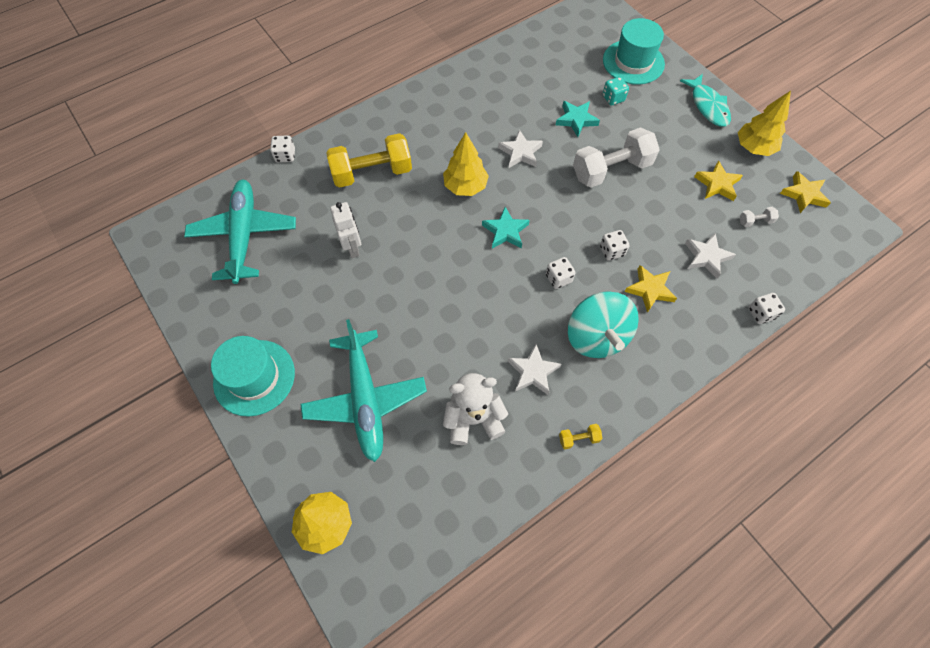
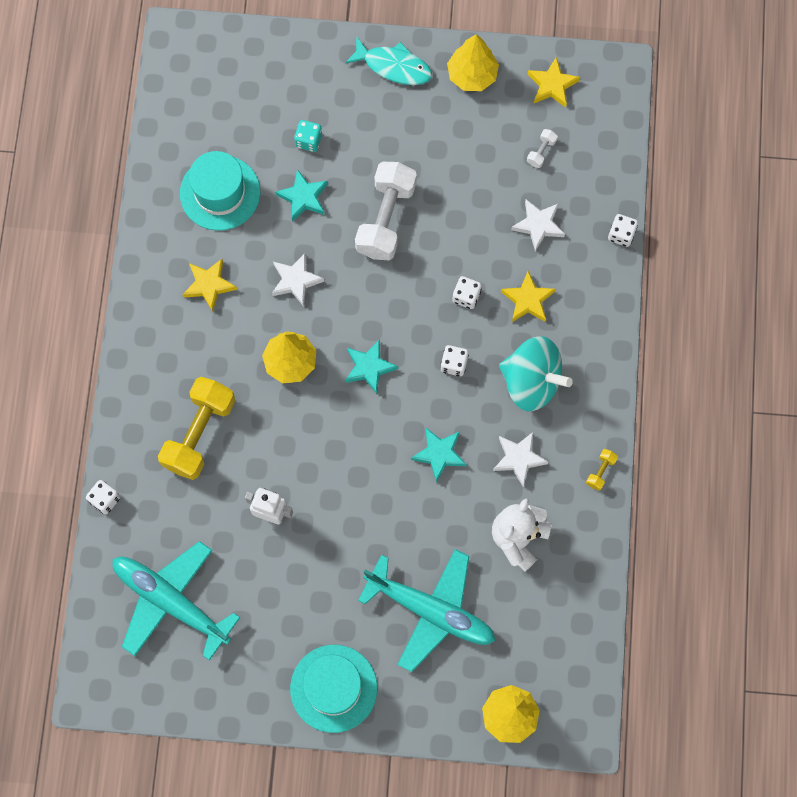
camera: 50 degrees left, 10 degrees up
(487, 317) = (439, 454): none -> turquoise star
(633, 62) = (282, 80): turquoise hat -> turquoise hat (220, 193)
(717, 184) = (480, 144): yellow star -> yellow star (209, 285)

